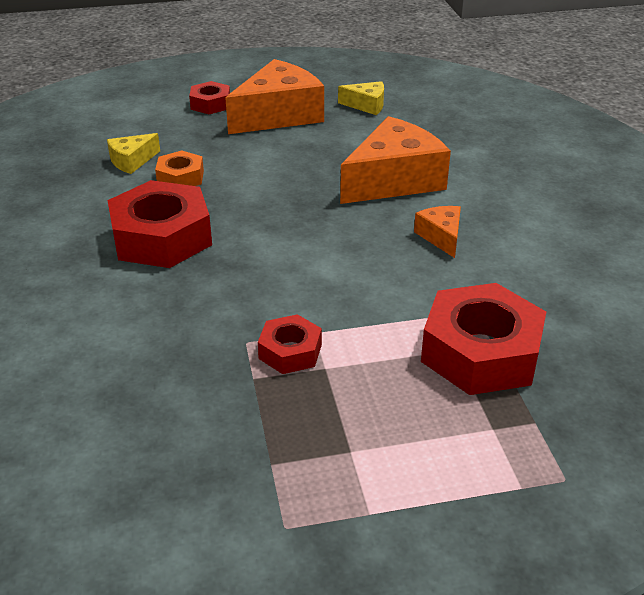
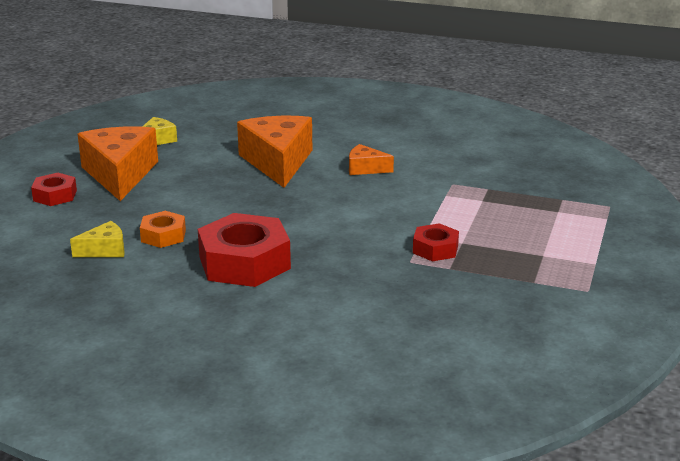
camera: 60 degrees left, 10 degrees down
(132, 161) = (105, 250): yellow cheese -> yellow cheese turned 105 degrees counterclockwise
(480, 352) = (492, 194): red nut -> none

